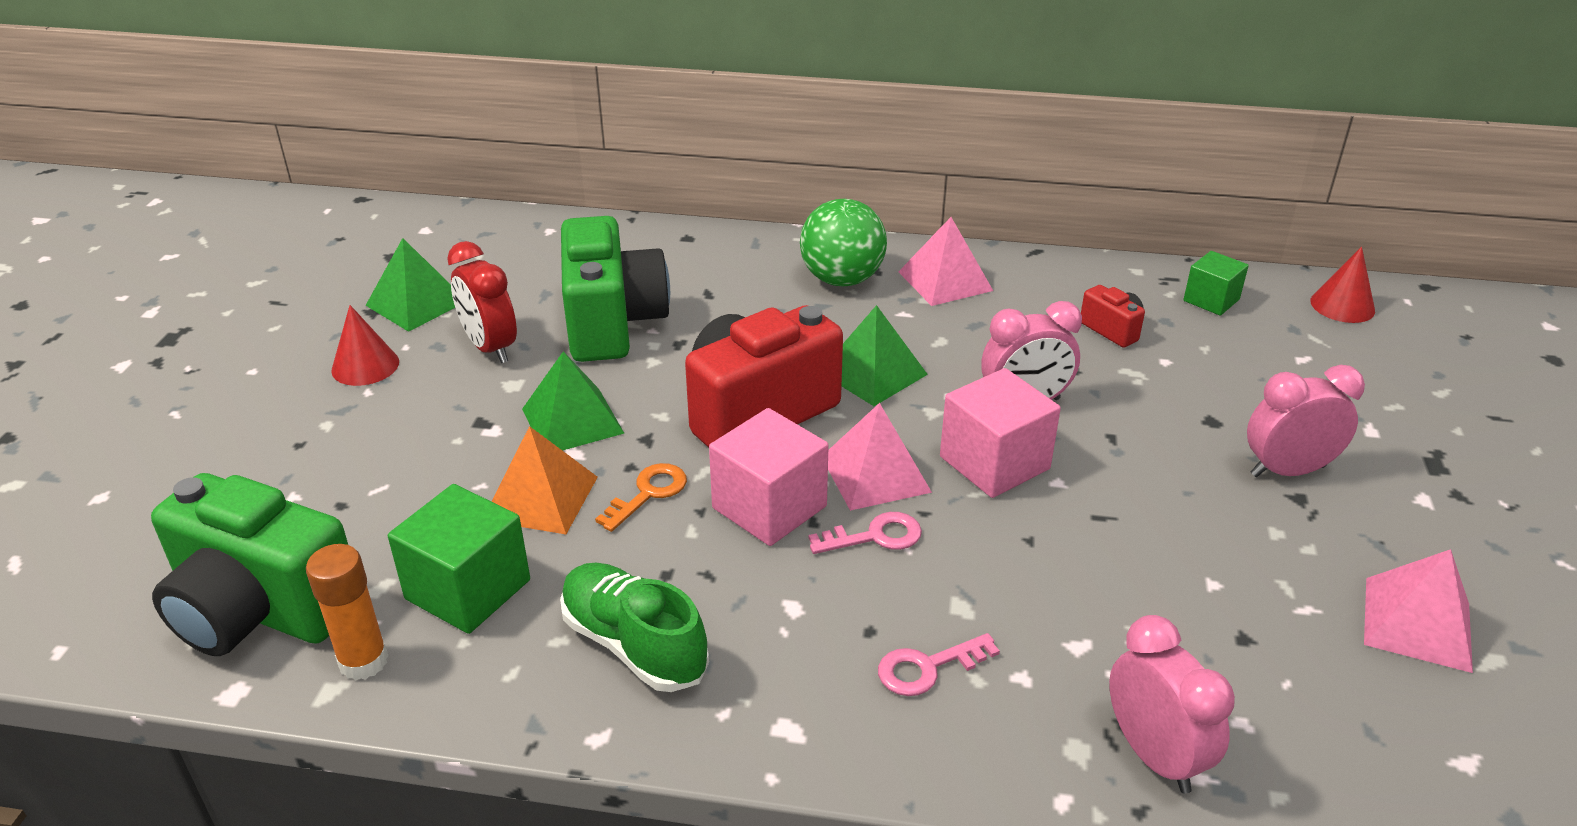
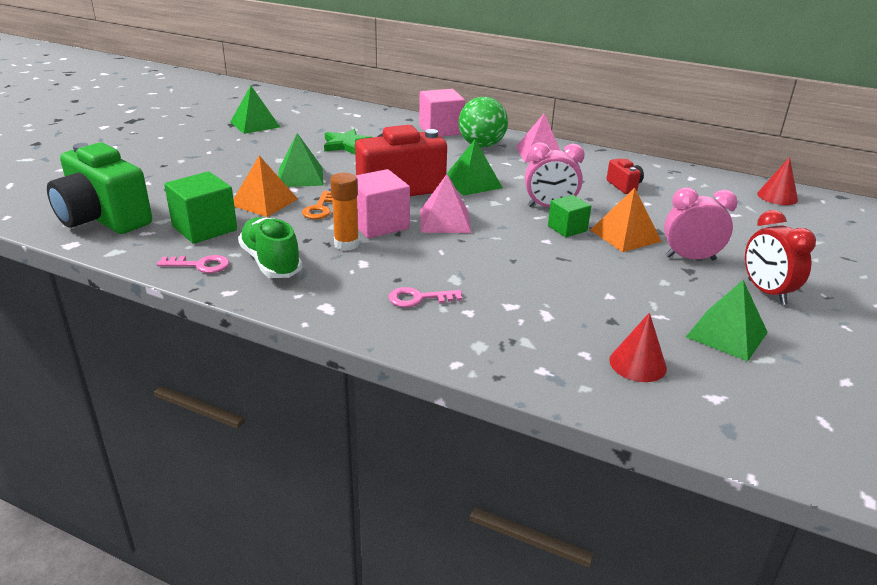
camera: 15 degrees right, 5 degrees down
(363, 661) = (137, 244): orange glue stick -> orange glue stick (346, 244)
(365, 366) = (214, 143): red cone -> red cone (637, 364)
(490, 348) = (279, 145): red clock -> red clock (766, 292)
(612, 323) = (347, 145): green camera -> green star
(648, 493) = (319, 209): orange key -> orange key turned 135 degrees clockwise
(875, 536) = (427, 244): pink key -> pink key (200, 265)
(994, 463) = (515, 227): pink cube -> pink cube (441, 130)
(1154, 755) = (522, 356): pink clock -> none
(1170, 442) = (625, 235): none -> orange pyramid
(1211, 300) = (694, 183): green cube -> green cube (567, 228)
(1417, 623) = (726, 334): pink pyramid -> green pyramid

